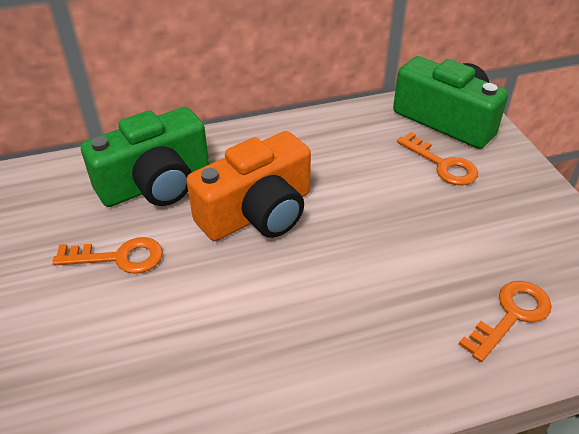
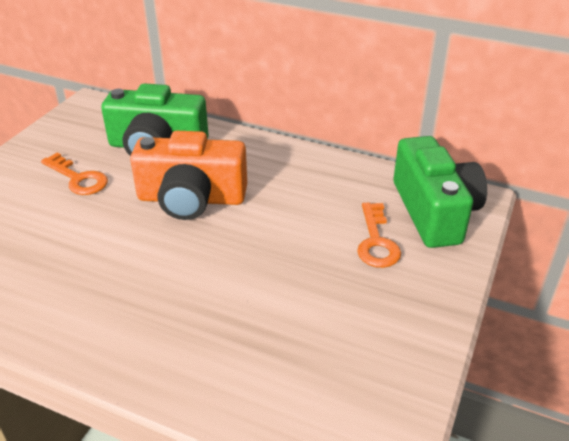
camera: 40 degrees right, 5 degrees down
(511, 315) = (263, 375): orange key -> none

